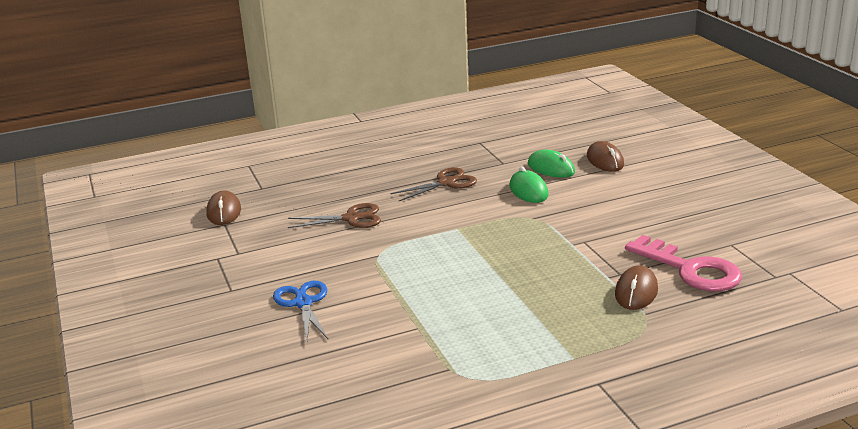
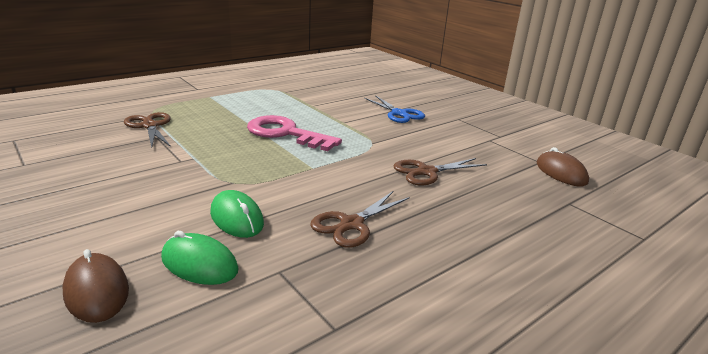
camera: 160 degrees right, 0 degrees up
(636, 292) = (150, 126): brown mouse -> brown scissors
(690, 269) = (89, 142): pink key -> pink key (286, 133)

